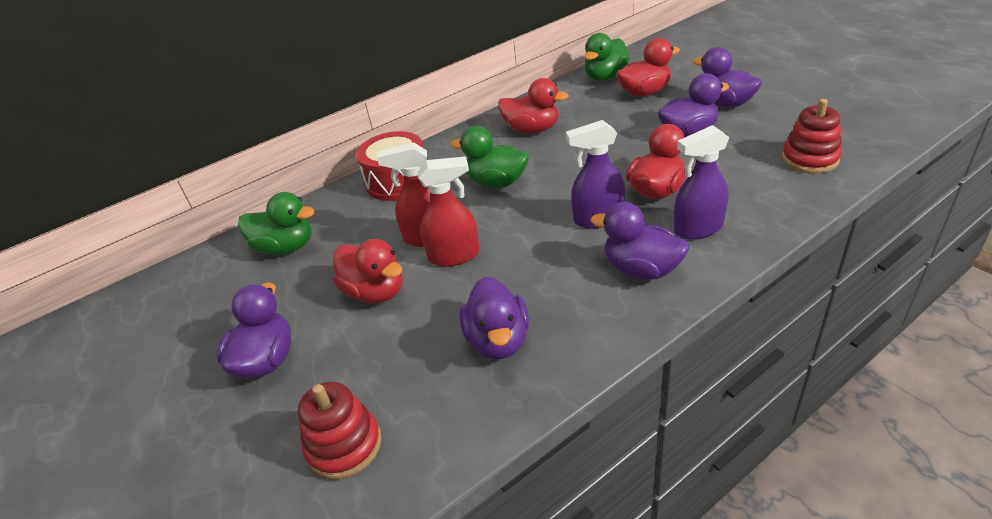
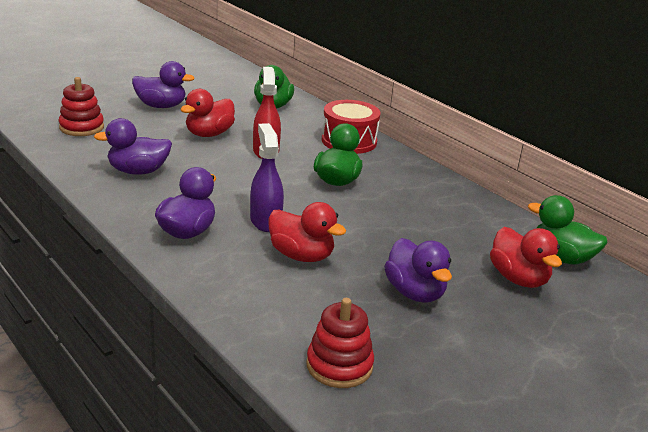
camera: 80 degrees right, 10 degrees down
(454, 256) = (238, 160): red spray bottle -> none
(532, 129) = (432, 203): red duck -> none
(698, 228) = (232, 267): purple spray bottle -> none
(725, 103) = (488, 333): purple duck -> none

